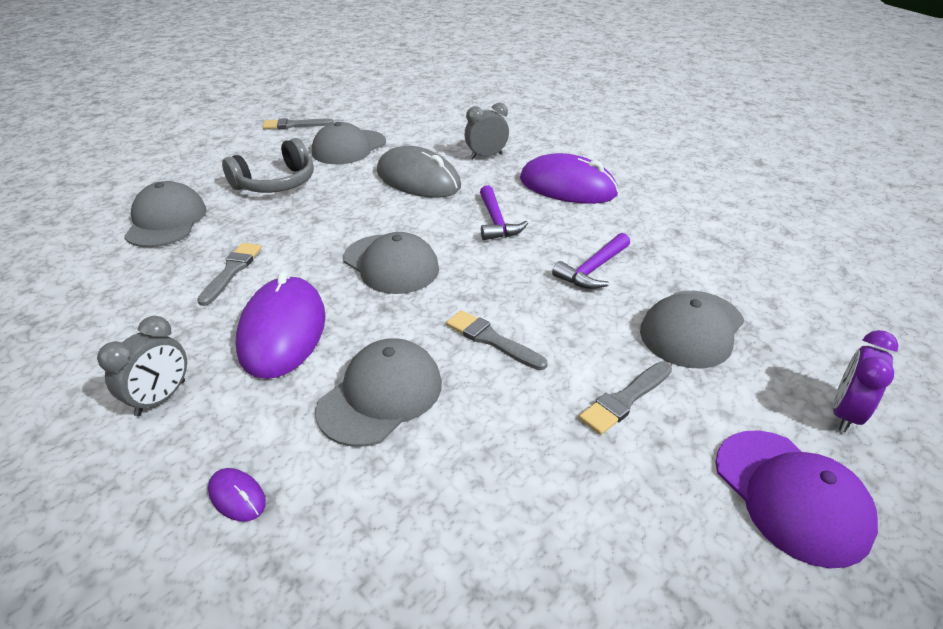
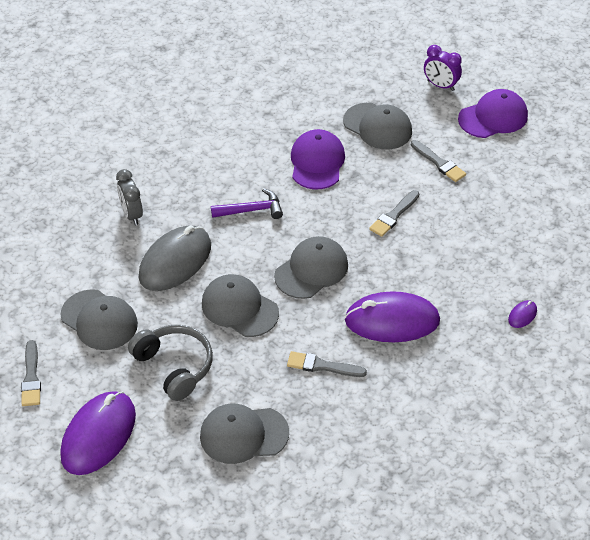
camera: 90 degrees left, 10 degrees up
(161, 398) = (459, 369): grey clock -> none
(381, 396) = (446, 264): grey cap -> grey cap (239, 308)
(567, 187) = (196, 164): purple mouse -> purple mouse (98, 435)
(593, 270) = (317, 162): purple hammer -> purple cap

